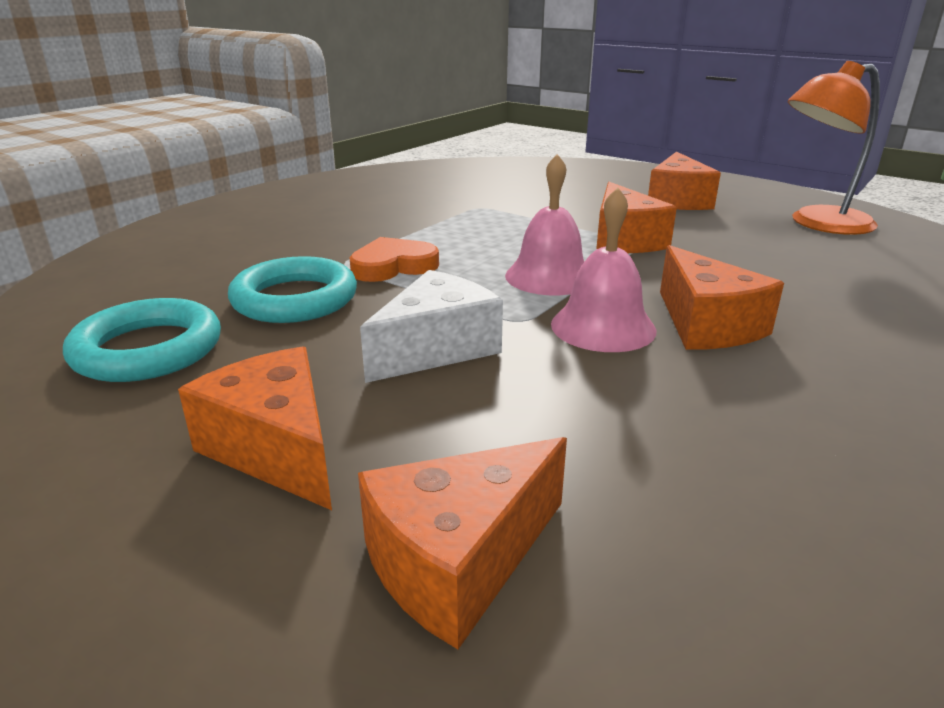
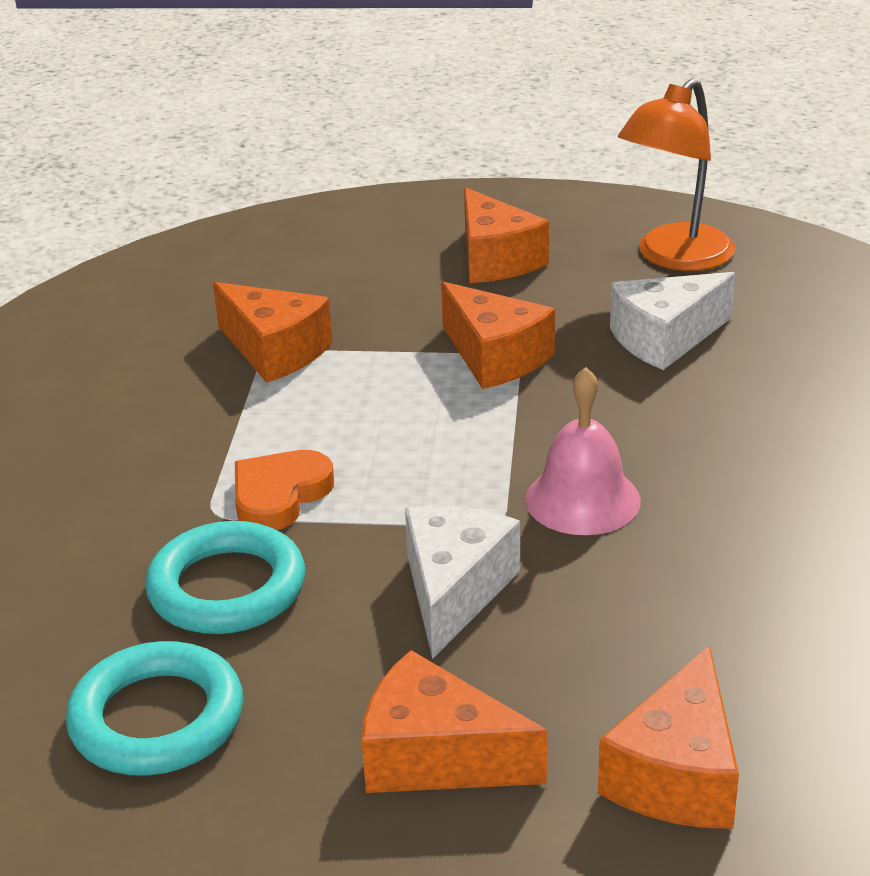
camera: 30 degrees left, 5 degrees up
(549, 276) = (468, 447): pink bell -> none
(706, 325) = (672, 460): orange cheese -> orange cheese (275, 351)
(770, 260) = (665, 339): none -> white cheese

